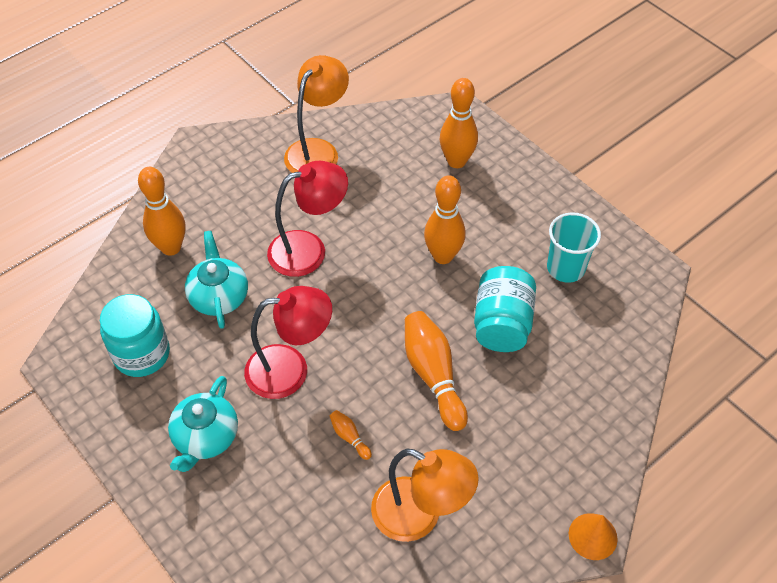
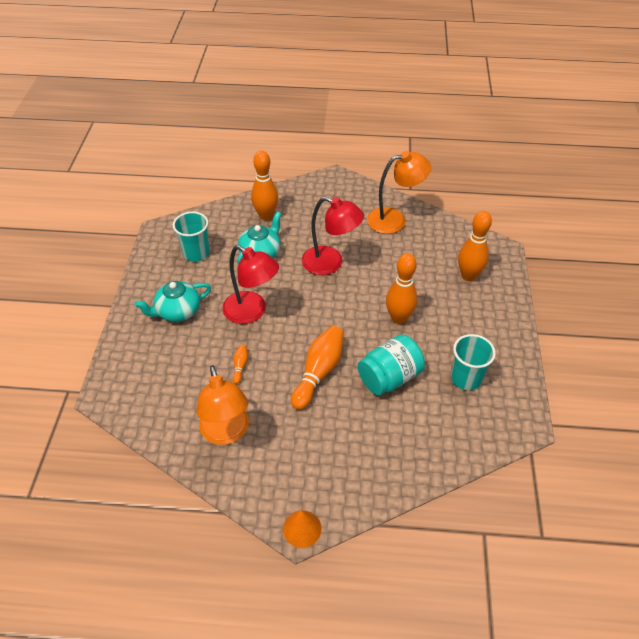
camera: 45 degrees right, 5 degrees down
(142, 354) = (196, 253): turquoise jar -> turquoise cup

